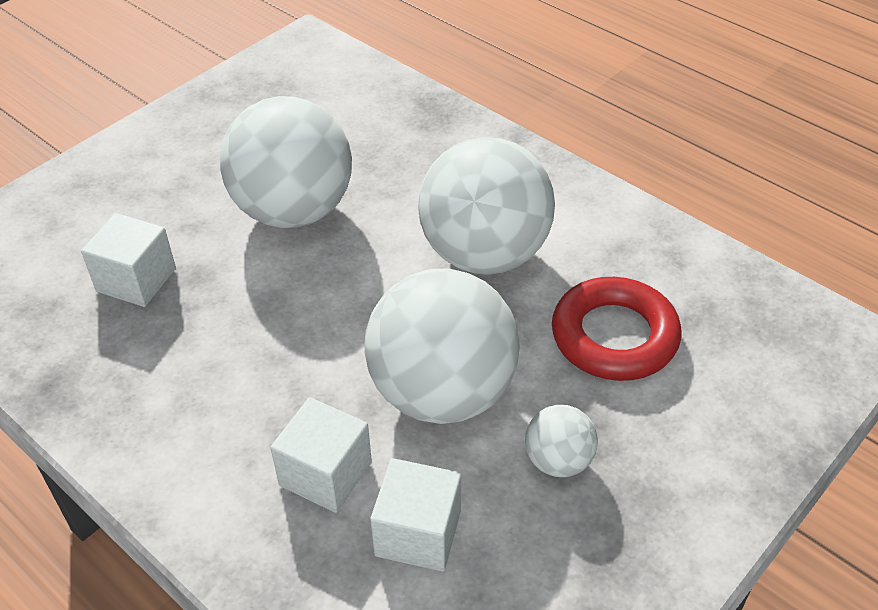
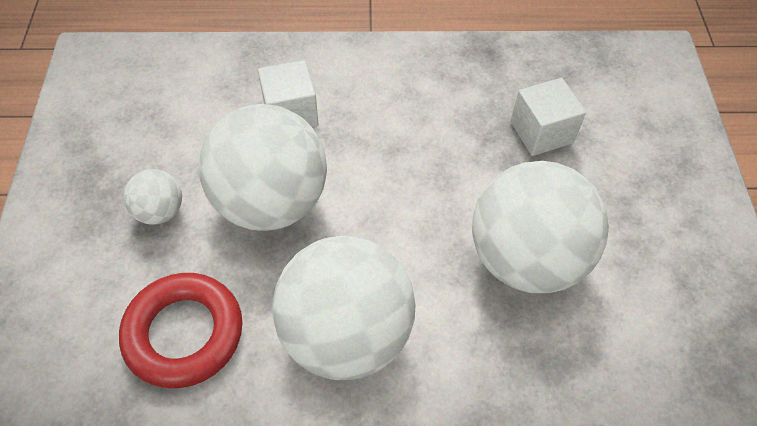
camera: 135 degrees right, 10 degrees up
(418, 533) = (210, 120): white cube -> none

